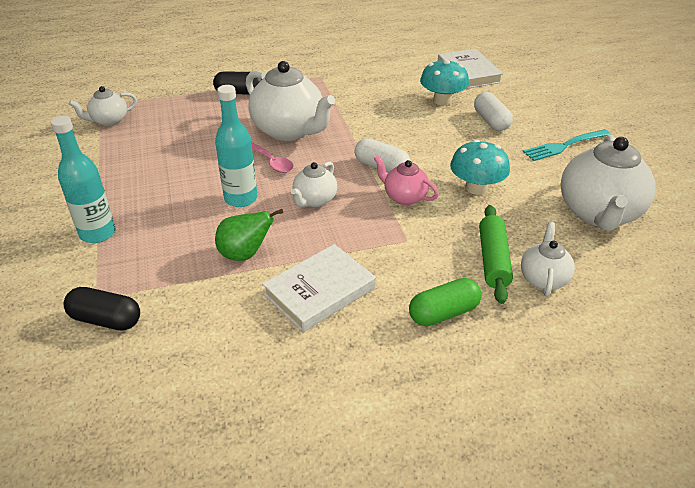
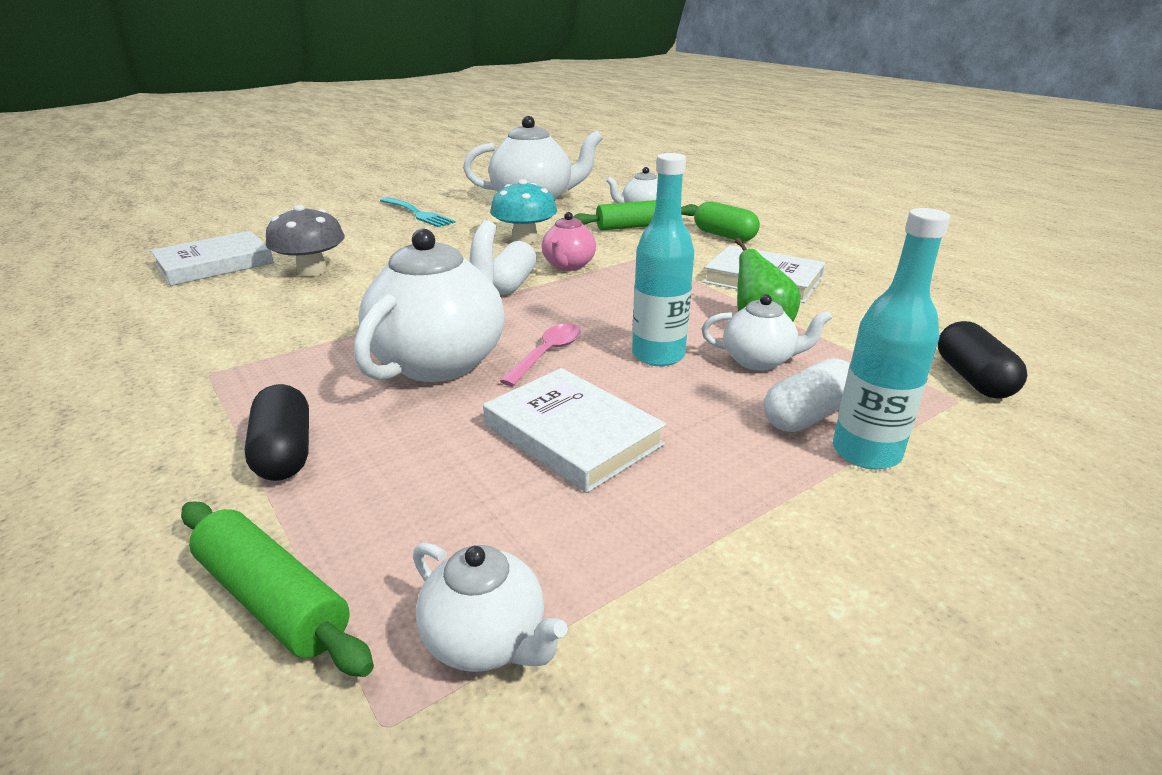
camera: 110 degrees left, 10 degrees down
(162, 91) = (272, 599): none -> green rolling pin
(192, 155) = (572, 434): none -> white book
(314, 200) = (617, 308): white teapot -> white teapot (759, 361)
(442, 100) = (312, 271): turquoise mushroom -> grey mushroom
(491, 121) = (369, 243): white capsule -> white capsule (808, 415)

